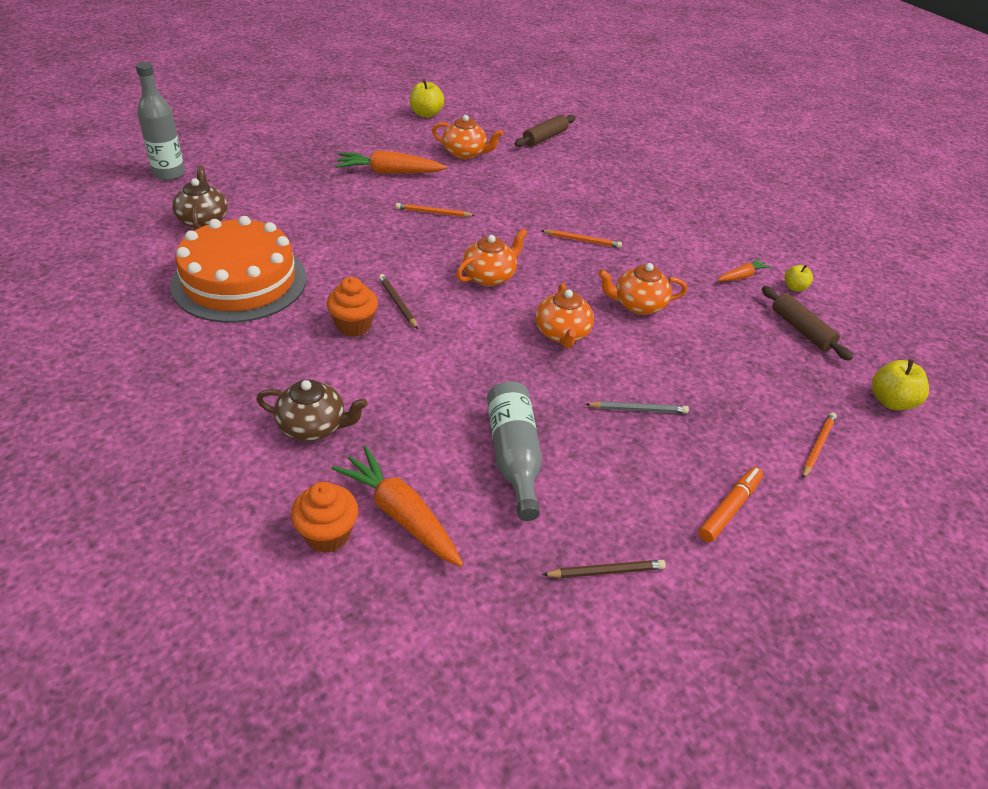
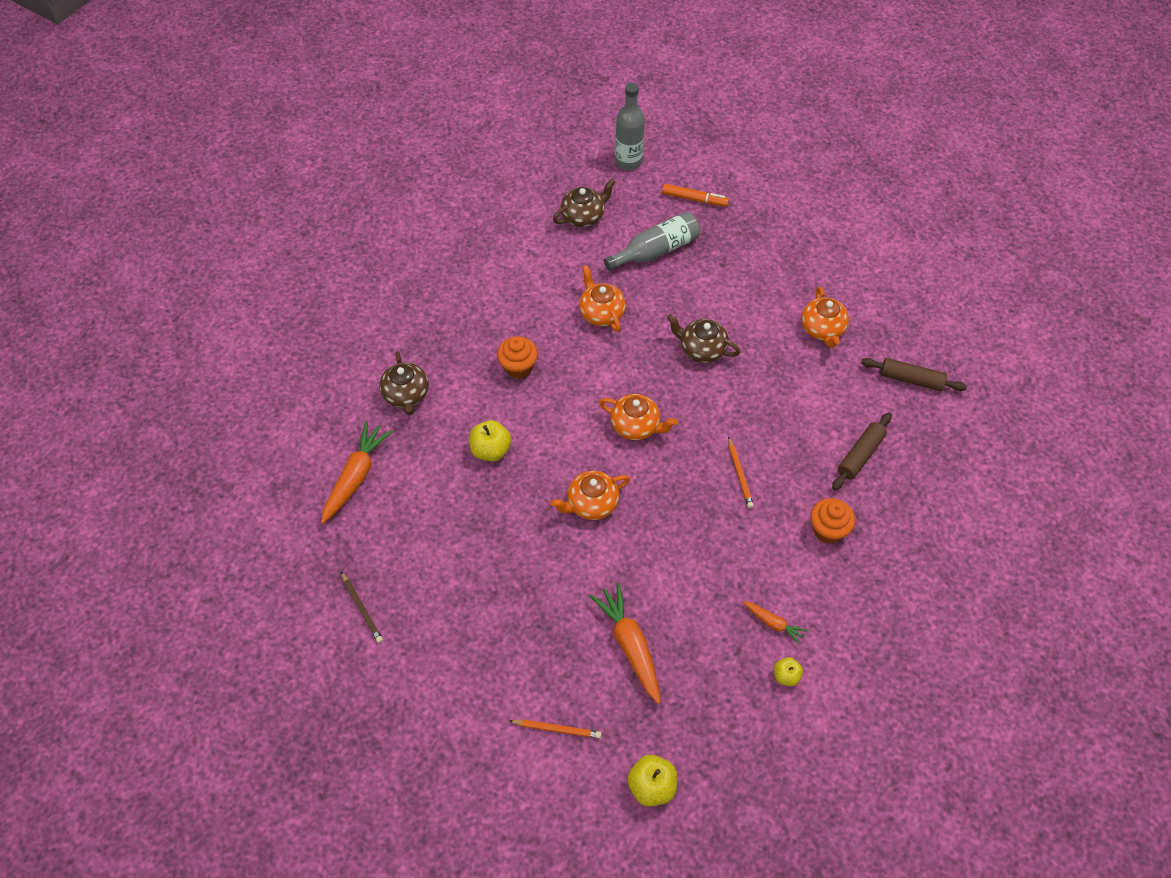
camera: 70 degrees right, 15 degrees up
(239, 281) = (526, 277): orange cake -> none
(327, 534) = (324, 446): orange cupcake -> orange cupcake (828, 530)
(389, 172) = (742, 291): orange carrot -> orange carrot (630, 645)
(397, 303) = (561, 381): brown pencil -> none
(426, 114) = (872, 268): yellow apple -> yellow apple (491, 450)
(433, 213) = (701, 349): orange pencil -> brown teapot
(513, 456) = (437, 520): grey bottle -> grey bottle (656, 251)
(638, 305) = (667, 547): orange teapot -> orange teapot (601, 313)
(638, 409) = (529, 585): grey pencil -> none
(729, 509) = (454, 674): orange marker -> orange marker (694, 199)
(801, 329) = (716, 692): brown rolling pin -> brown rolling pin (860, 455)

